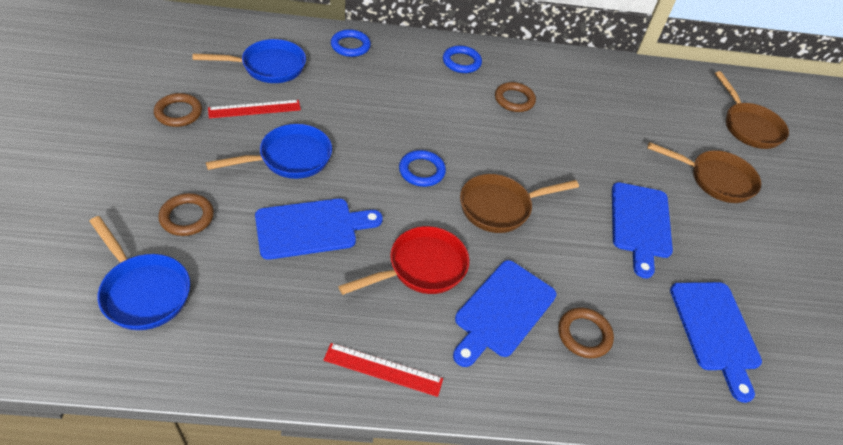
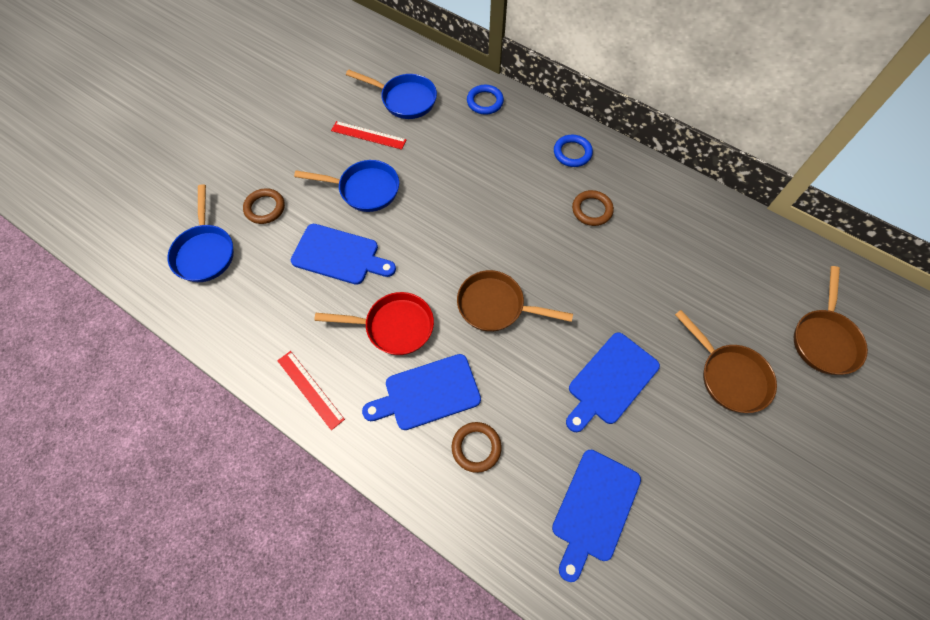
camera: 40 degrees right, 15 degrees up
(178, 113) = (313, 118): brown ring -> none
(422, 171) = (456, 244): blue ring -> none

